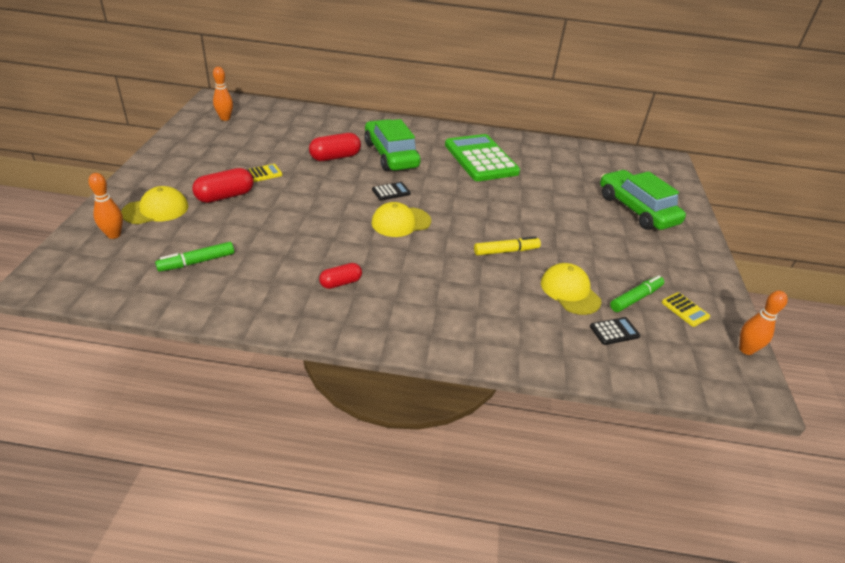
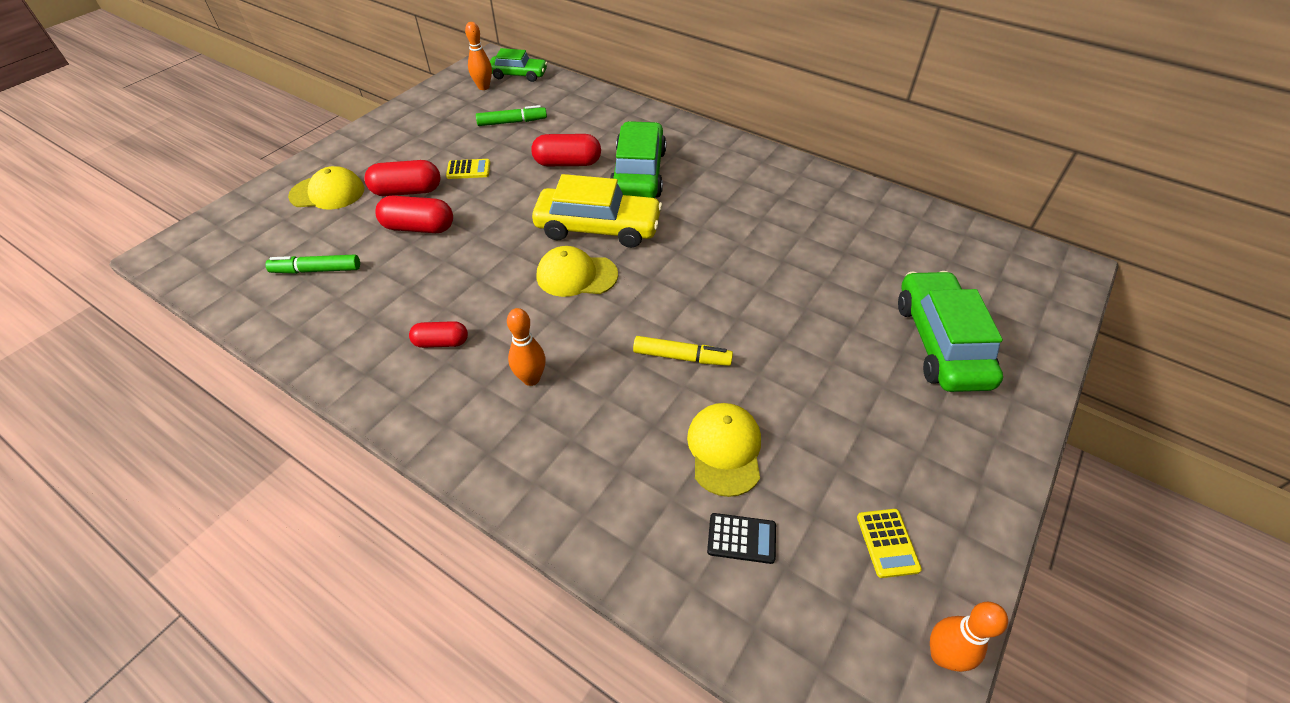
camera: 30 degrees right, 10 degrees up
(114, 235) = (267, 215): orange bowling pin -> orange bowling pin (531, 379)
(246, 107) = (518, 75): none -> green car
(257, 217) = (419, 227): none -> red capsule
(391, 192) = (598, 228): black calculator -> yellow car
(480, 159) = (756, 203): green calculator -> none
(635, 298) = (819, 494): green marker -> green marker (512, 122)

